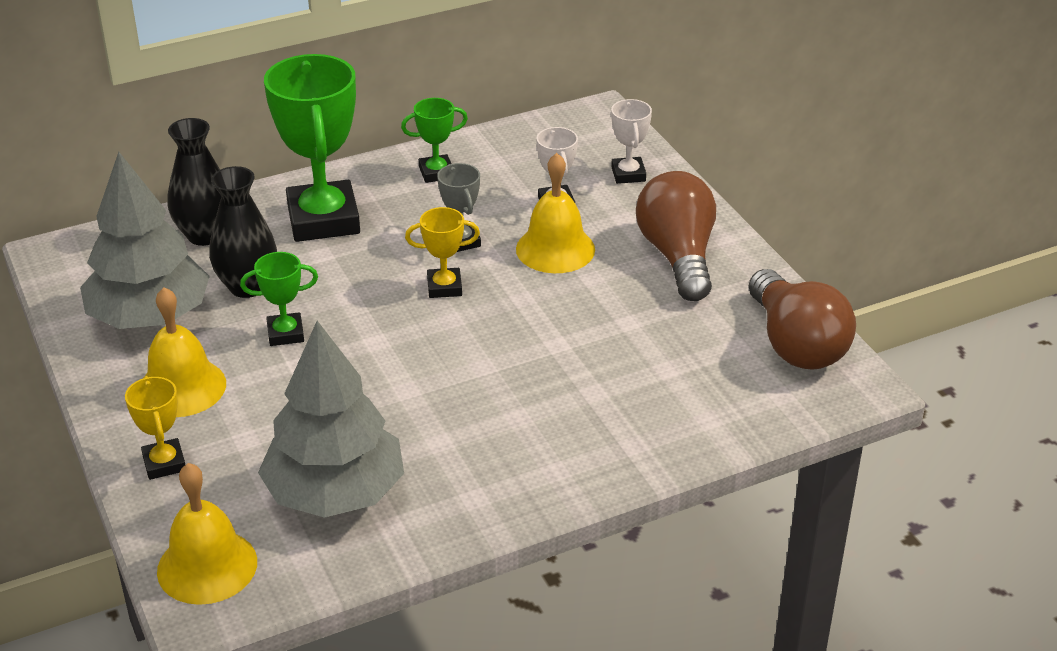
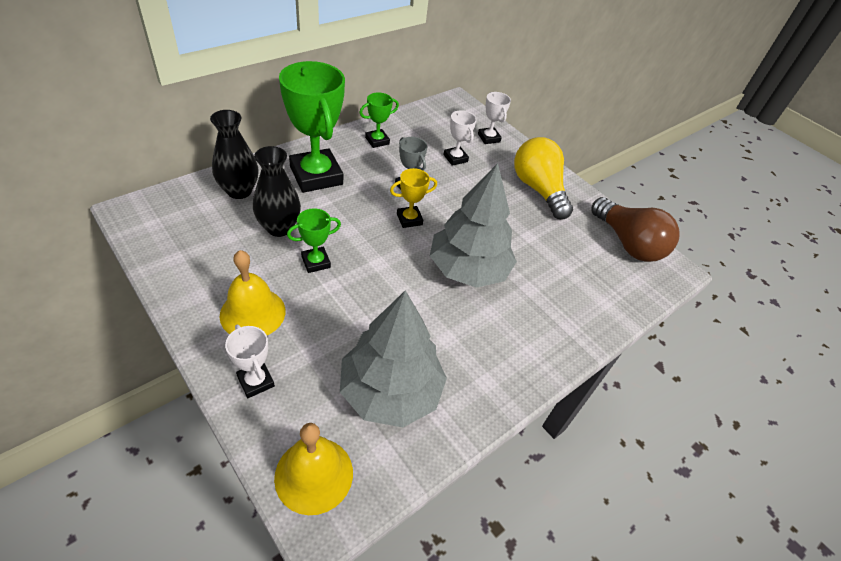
camera: 20 degrees left, 10 degrees up
(150, 316) = (215, 256): grey tree -> grey tree (468, 269)
(164, 463) = (256, 381): yellow trophy -> white trophy
(555, 249) = (466, 188): yellow bell -> none
(678, 256) = (538, 189): brown light bulb -> yellow light bulb

